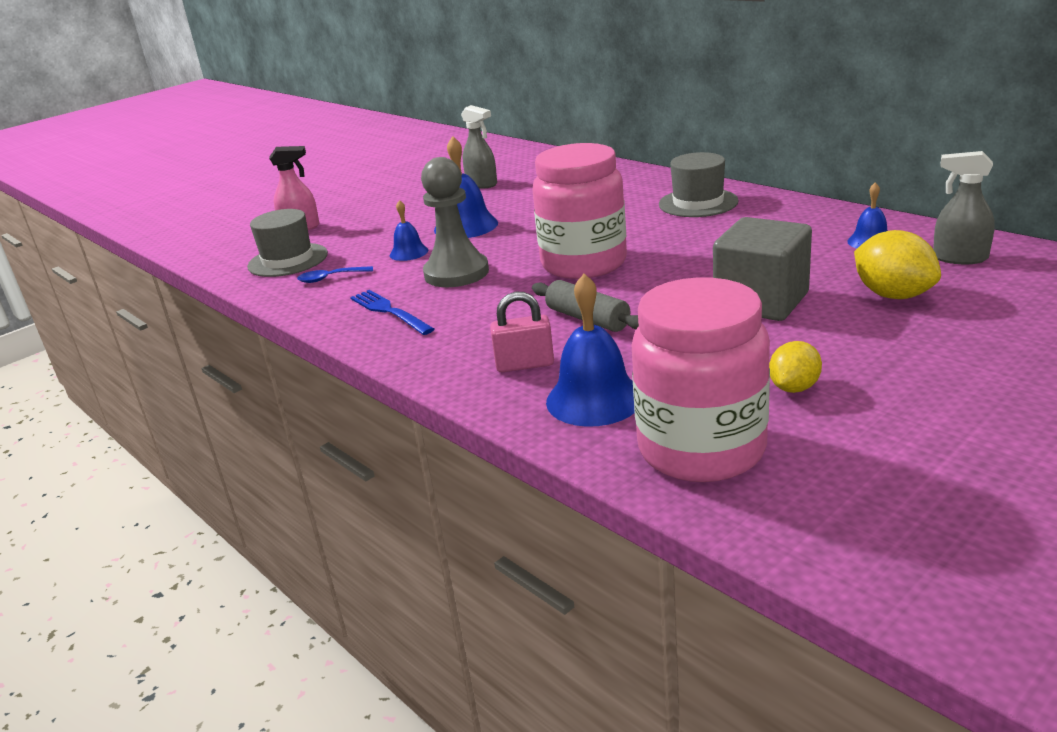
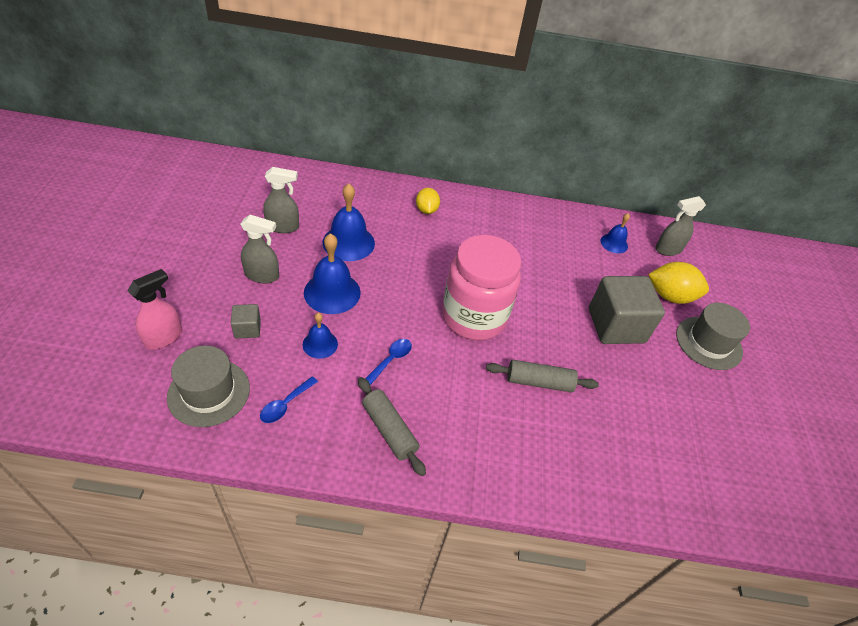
camera: 50 degrees left, 20 degrees up
(365, 234) = (247, 329): none -> grey cube
(389, 311) = (389, 430): blue fork -> grey rolling pin
(421, 208) = (262, 275): none -> grey spray bottle
(456, 273) = (391, 359): grey pawn -> blue spoon
(524, 364) = (551, 450): pink padlock -> none
(594, 399) = (624, 466): blue bell -> blue bell (348, 242)
(698, 203) = (478, 220): grey hat -> grey hat (708, 343)
(701, 449) = (716, 484): pink jar -> none
(794, 388) = (704, 405): yellow lemon -> yellow lemon (426, 210)

